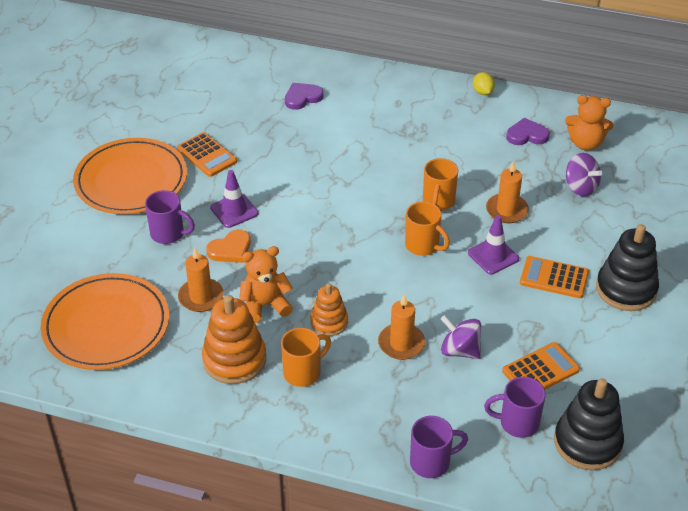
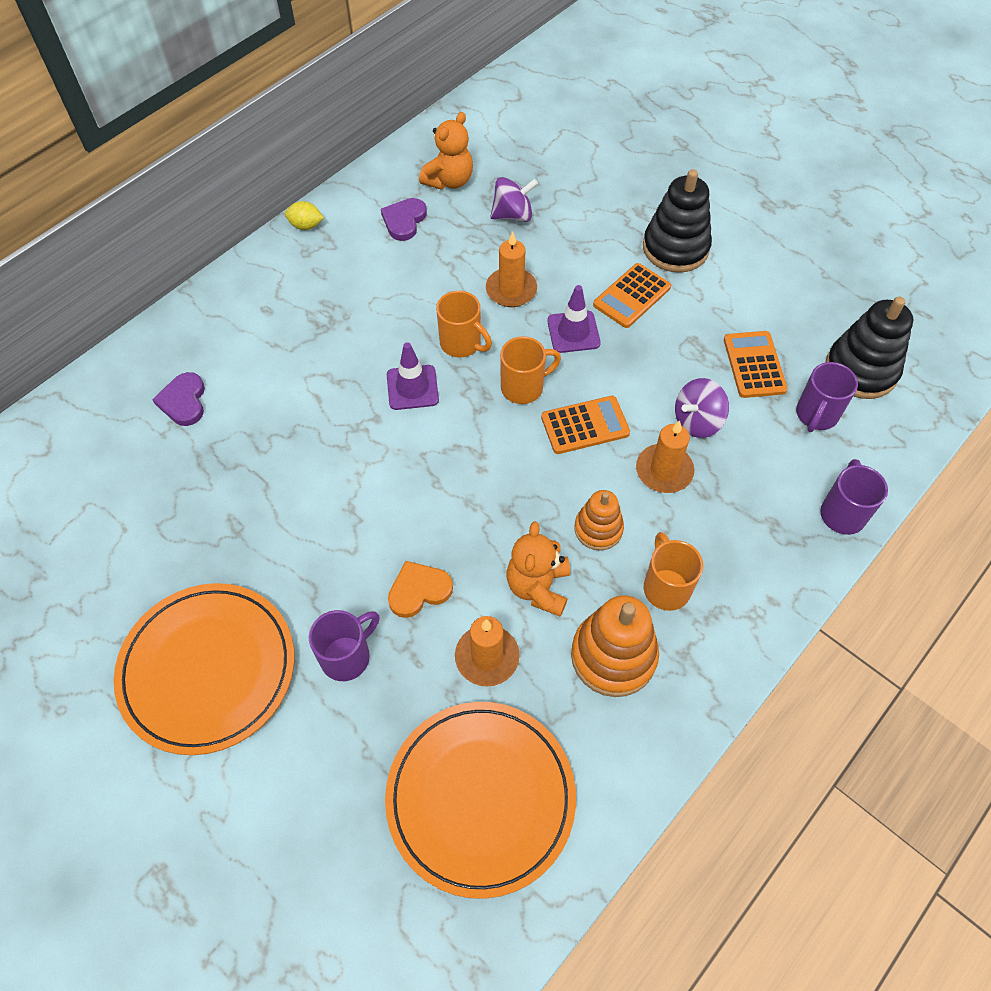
camera: 65 degrees left, 15 degrees up
(207, 155) = (220, 554): orange calculator -> orange calculator (585, 425)
(230, 249) = (419, 590): orange heart -> orange heart turned 105 degrees counterclockwise
(234, 210) = (349, 560): purple traffic cone -> purple traffic cone (412, 387)

